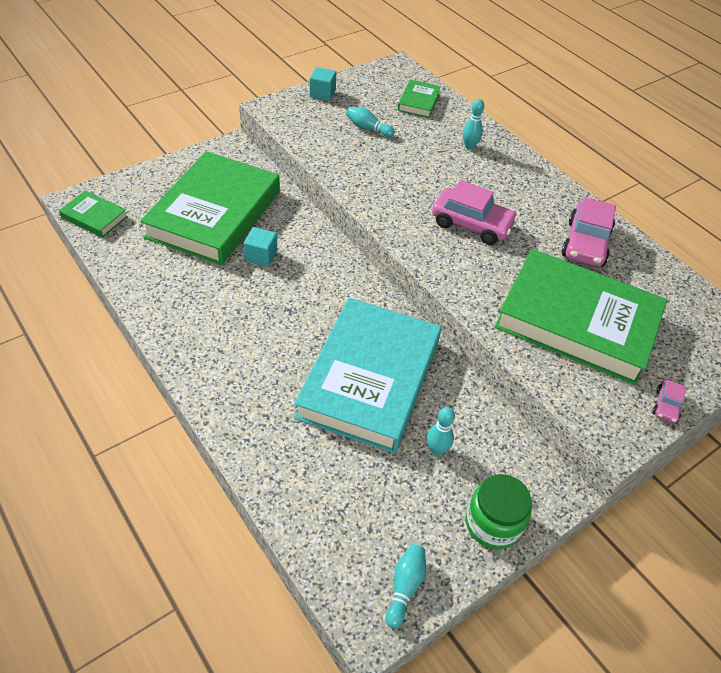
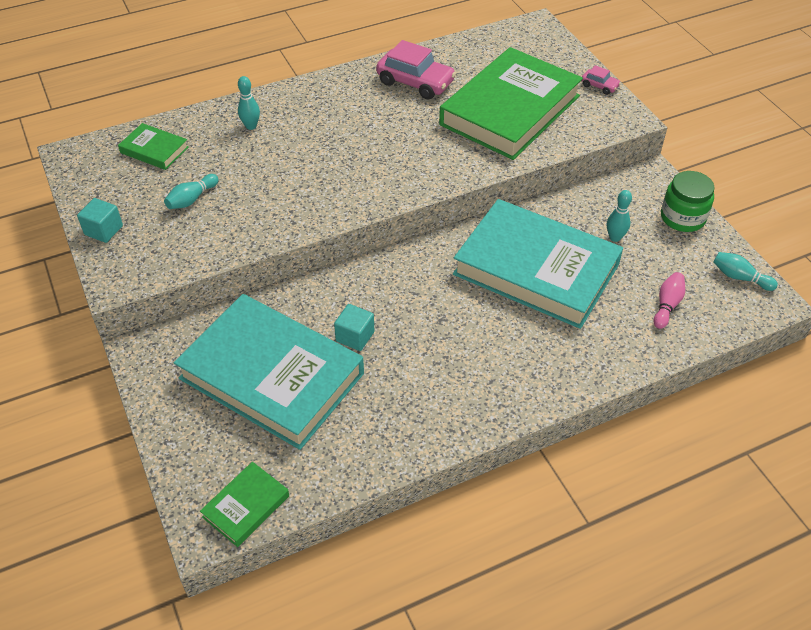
camera: 75 degrees left, 0 degrees up
(214, 214) = (272, 376): green book -> turquoise book
(342, 502) = (667, 305): none -> pink bowling pin
(471, 224) = (375, 148): pink car -> none

